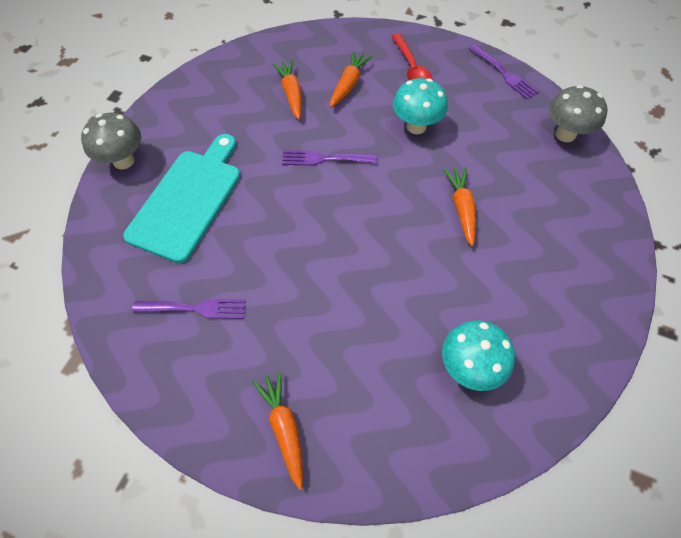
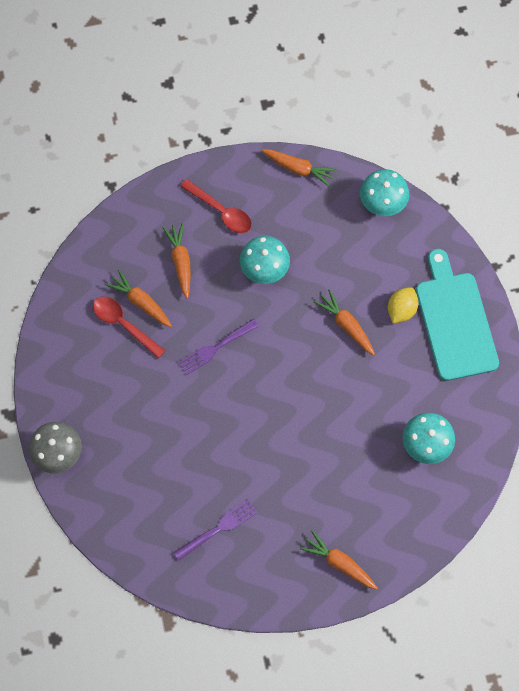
camera: 35 degrees left, 10 degrees up
(188, 200) = (140, 453): turquoise cutting board -> turquoise cutting board (454, 321)
(263, 101) = (124, 324): none -> red spoon
(503, 73) = (299, 169): purple fork -> orange carrot
(528, 226) = (401, 310): none -> yellow lemon
(565, 134) = (382, 205): grey mushroom -> turquoise mushroom

